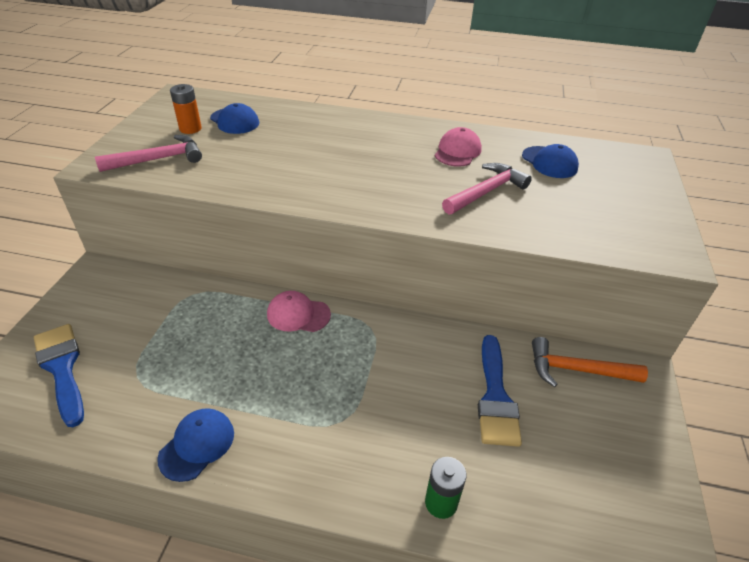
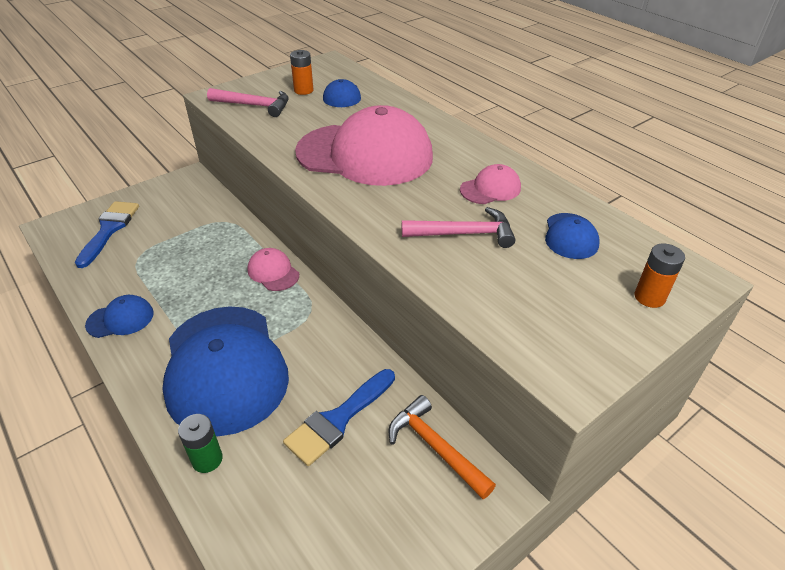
camera: 40 degrees right, 0 degrees up
(328, 163) = (365, 154): none -> pink cap
(359, 419) = (224, 368): none -> blue cap
(639, 180) = (649, 297): none -> orange battery

